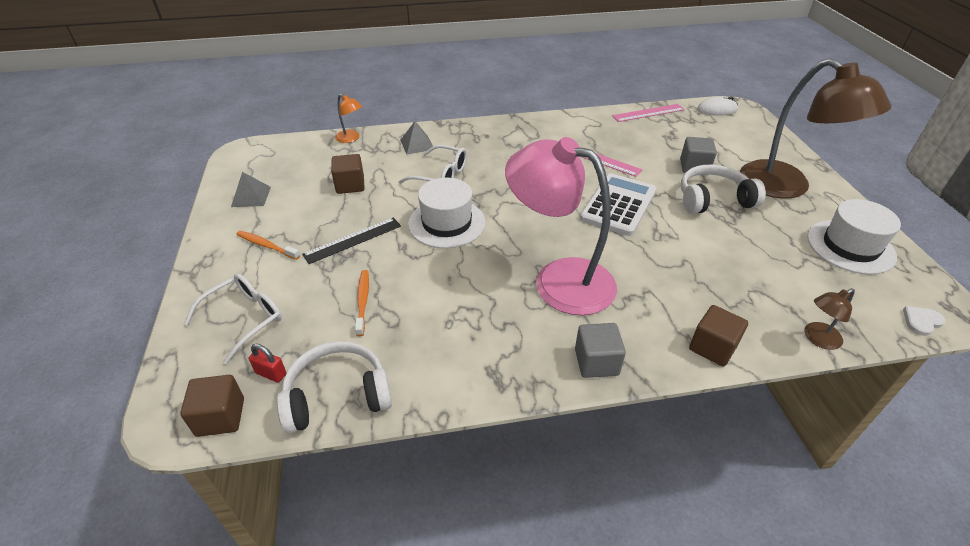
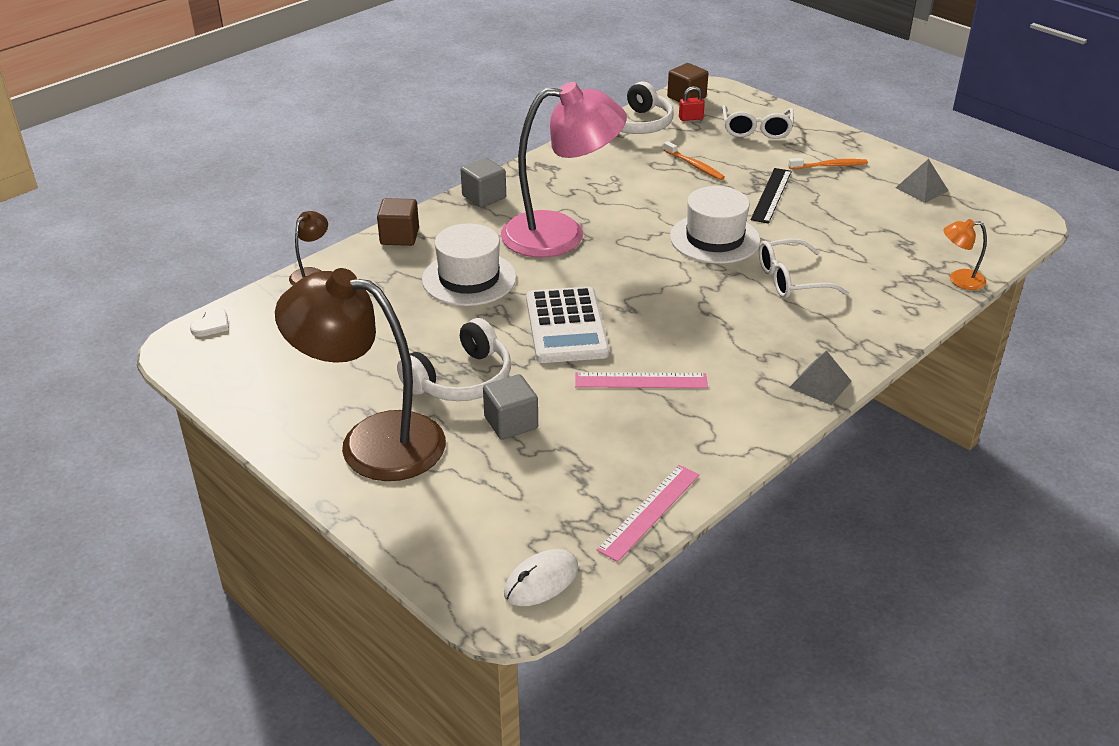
camera: 145 degrees right, 5 degrees down
(350, 185) = (859, 233): brown cube -> none
(417, 144) = (877, 305): grey pyramid -> grey pyramid (820, 384)
(850, 246) = (281, 381): white hat -> white hat (469, 278)

